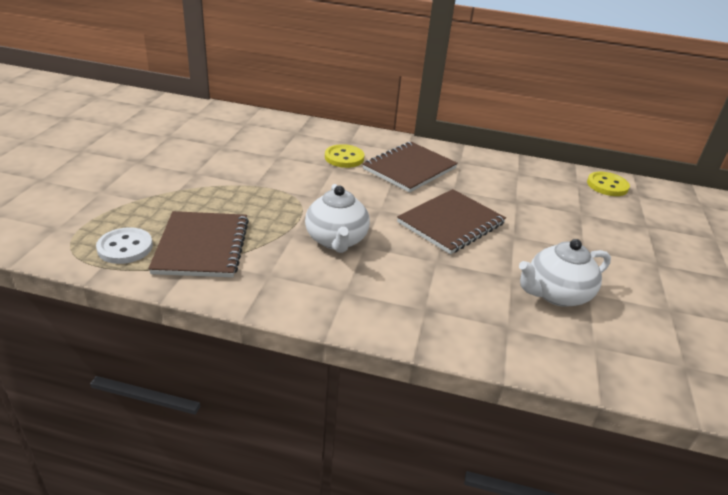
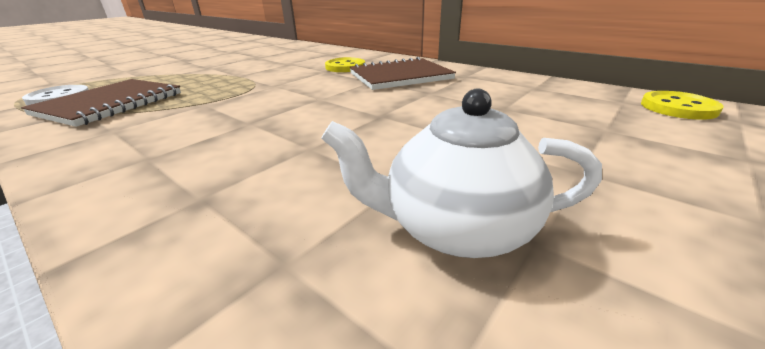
camera: 30 degrees right, 5 degrees down
(336, 240) = (230, 114): white teapot -> none
(451, 223) = (385, 117): brown notebook -> none

